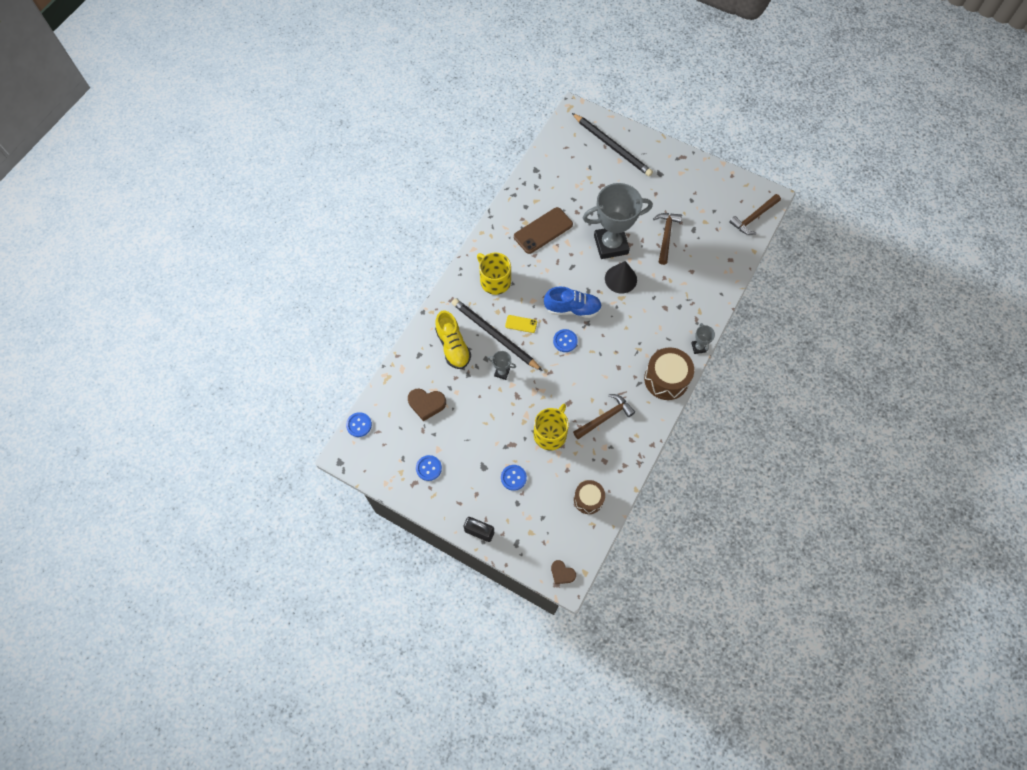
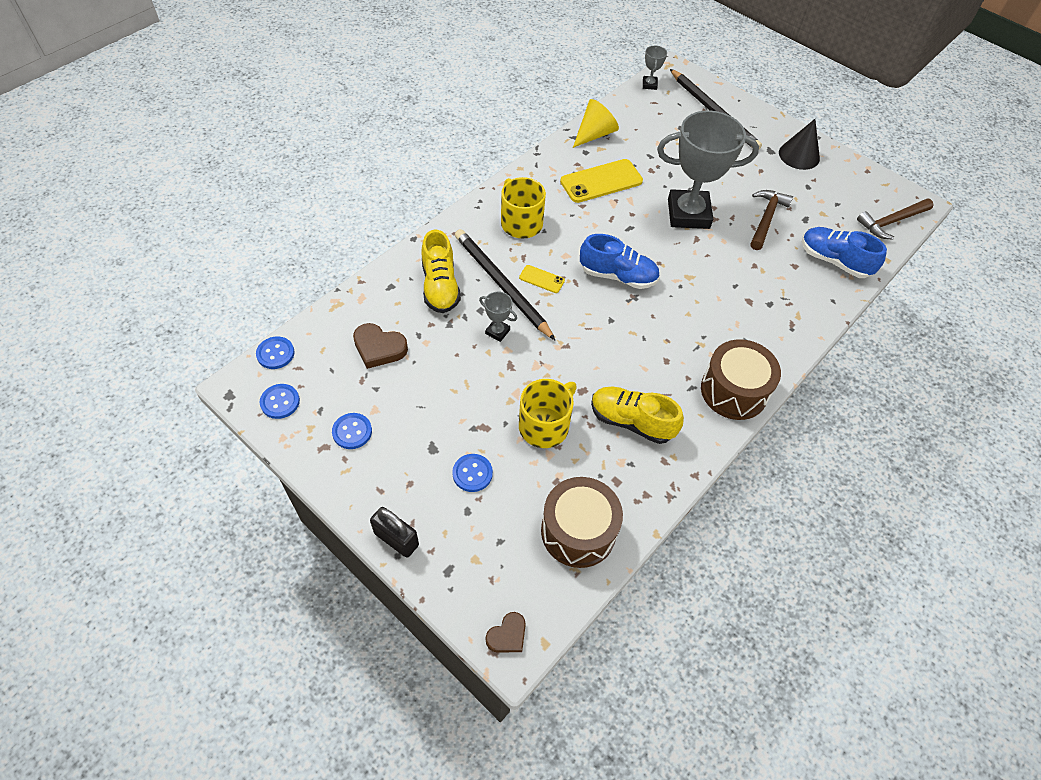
camera: 10 degrees right, 10 degrees down
(528, 188) = (594, 134): none -> yellow cone
(543, 230) = (601, 181): brown phone -> yellow phone
(562, 573) = (507, 635): brown heart -> brown heart turned 90 degrees counterclockwise
(565, 341) = (597, 312): blue button -> blue button (280, 402)
(588, 499) = (578, 531): brown drum -> brown drum, size x1.59
(605, 417) = (631, 421): brown hammer -> yellow shoe
(620, 279) = (693, 255): black cone -> black cone (799, 155)
(698, 347) = (789, 360): grey trophy -> grey trophy (649, 85)
(718, 261) = (834, 261): none -> blue shoe

